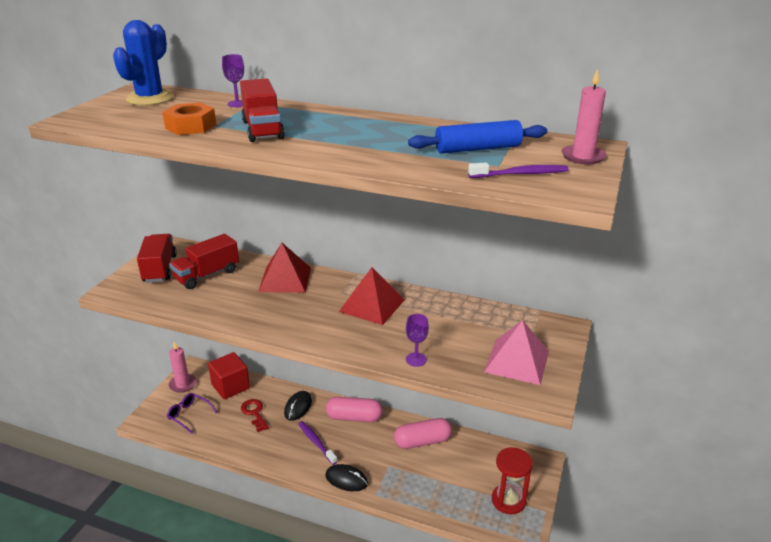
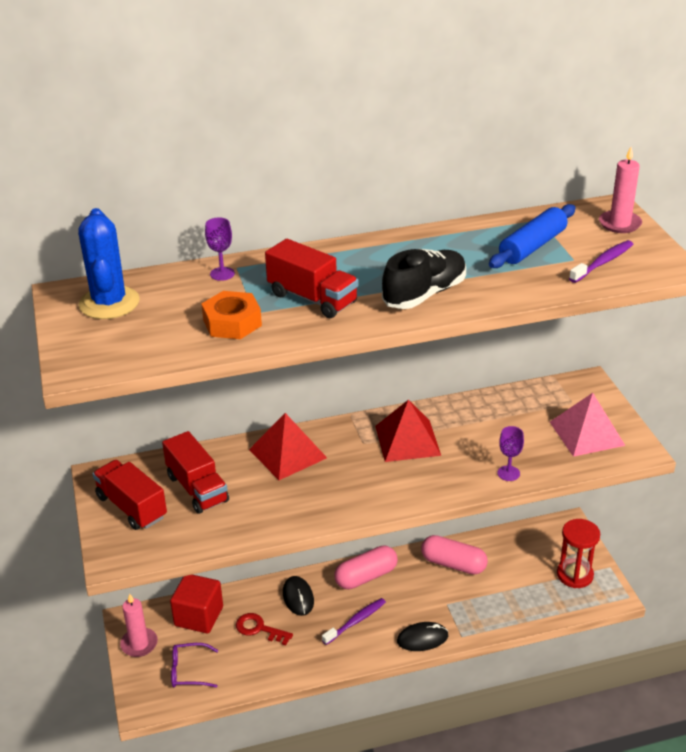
camera: 35 degrees left, 5 degrees up
(207, 275) = (197, 488): red truck -> red truck turned 45 degrees counterclockwise
(316, 442) = (356, 621): purple toothbrush -> purple toothbrush turned 120 degrees clockwise
(340, 150) = (424, 294): none -> black shoe
(422, 441) = (453, 564): pink capsule -> pink capsule turned 75 degrees clockwise

